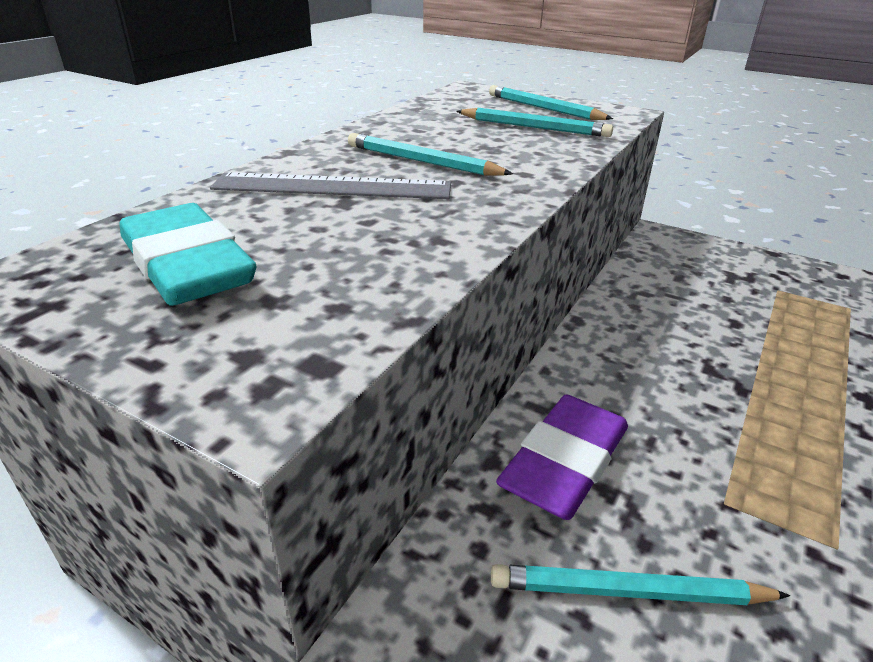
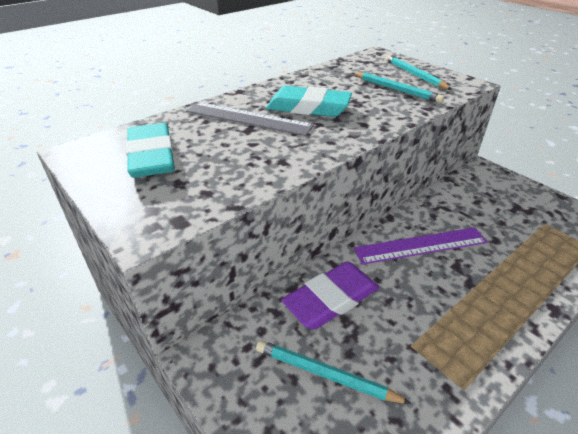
camera: 20 degrees right, 5 degrees up
(422, 161) = (308, 107): turquoise pencil -> turquoise eraser
(644, 350) = (420, 245): none -> purple ruler

